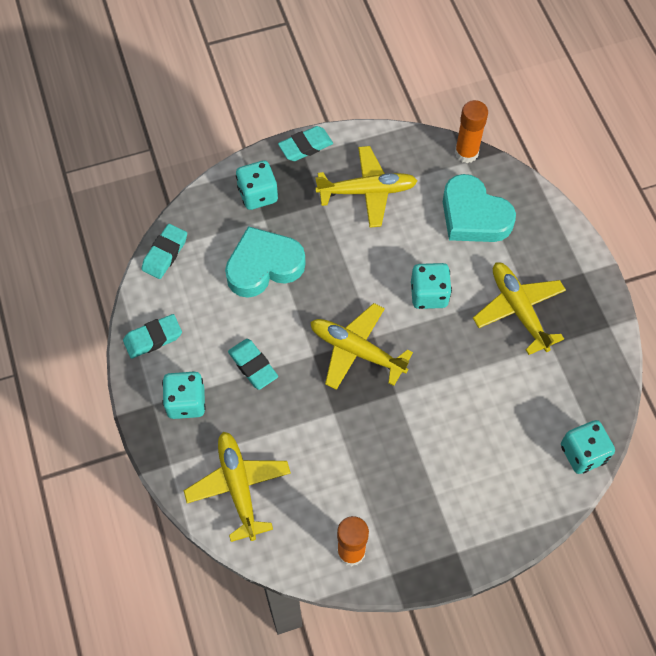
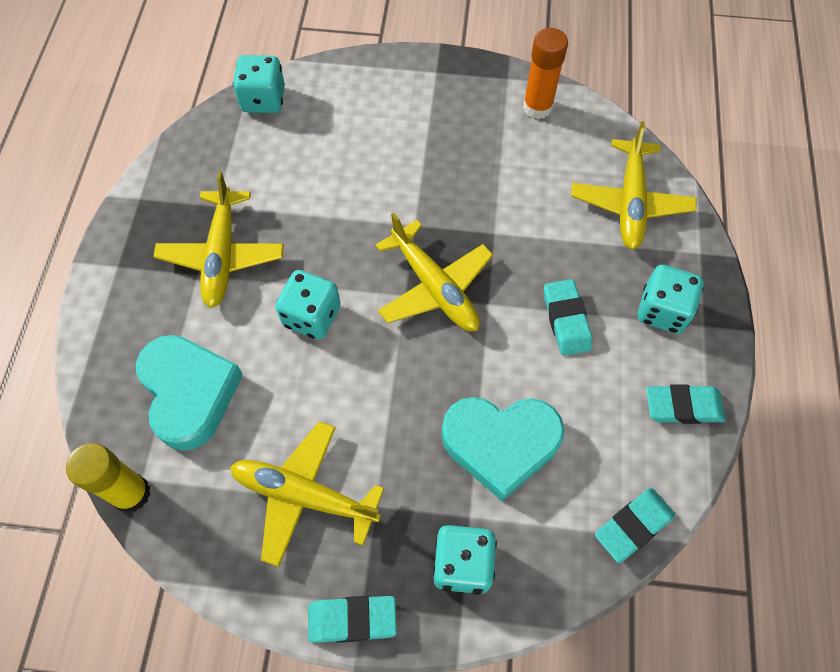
camera: 155 degrees left, 0 degrees up
(466, 153) = (131, 493): orange glue stick -> yellow glue stick

